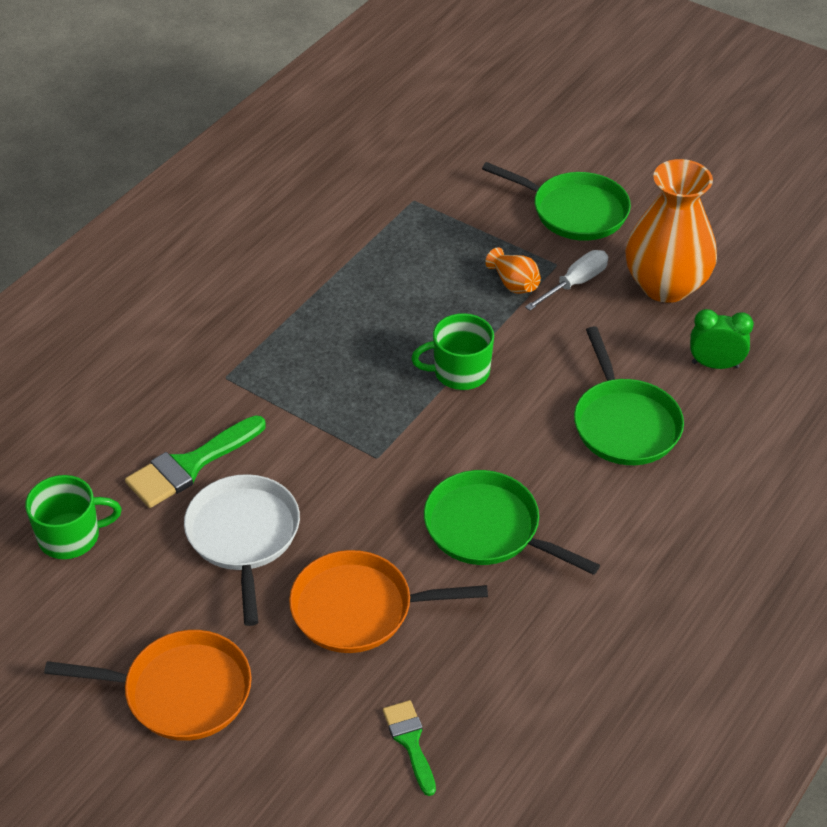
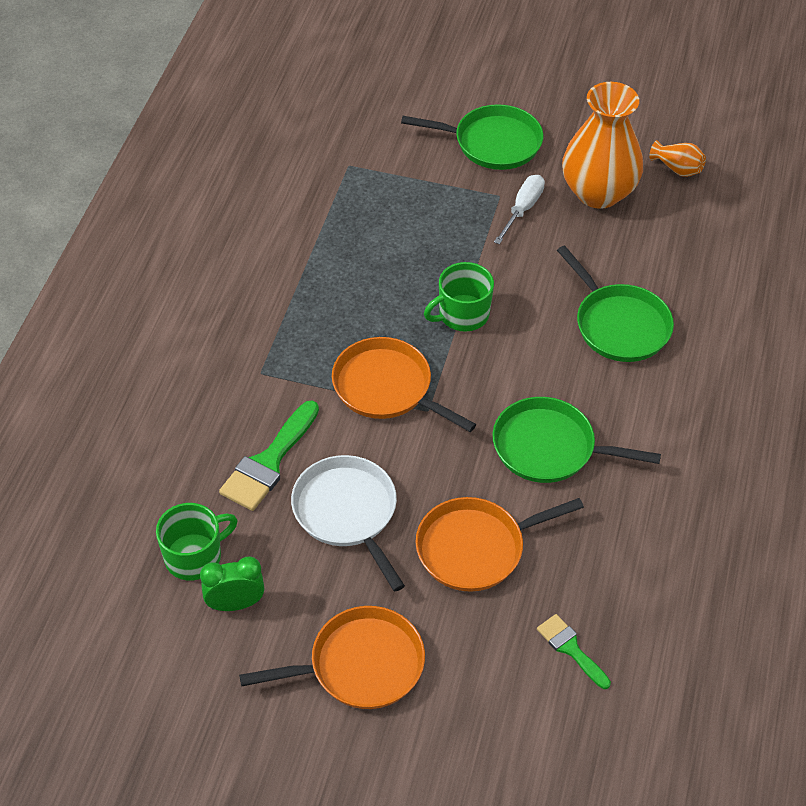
camera: 20 degrees left, 5 degrees up
(345, 424) = (386, 387): none -> orange pan
(514, 283) = (471, 222): orange vase -> orange vase (677, 168)
(715, 364) = (669, 253): green clock -> green clock (235, 603)

